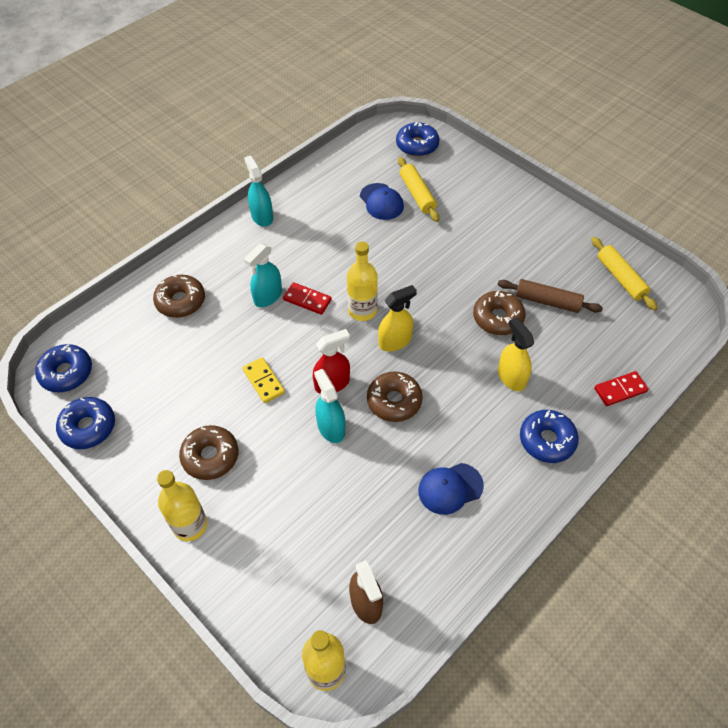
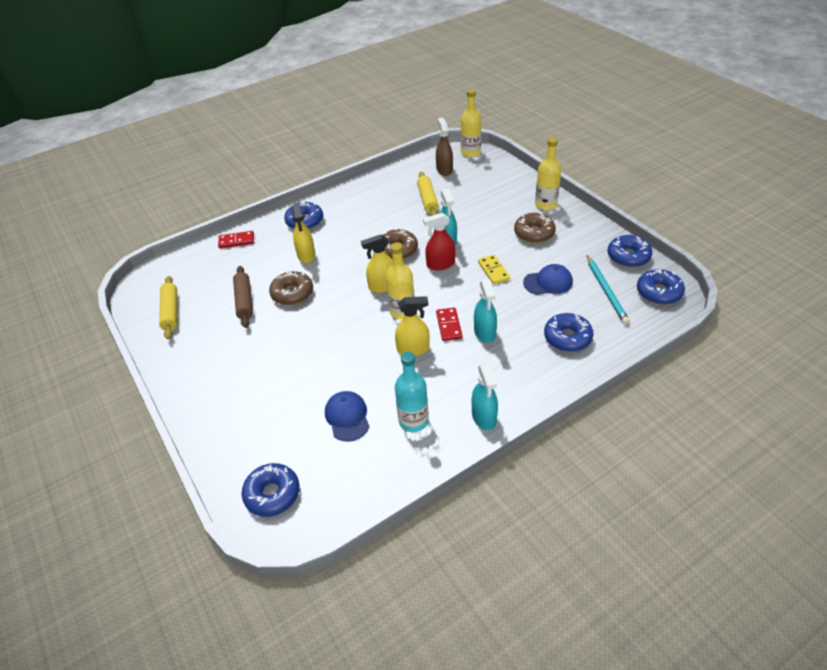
camera: 165 degrees left, 10 degrees down
(128, 368) = (606, 291): none -> turquoise pencil
(181, 301) = (567, 338): brown donut -> blue donut
(268, 296) = (484, 332): turquoise spray bottle -> turquoise spray bottle turned 120 degrees clockwise
(307, 300) = (449, 325): red domino -> red domino turned 45 degrees clockwise
(323, 206) = (413, 421): none -> turquoise bottle
(339, 269) = (413, 349): none -> yellow spray bottle
(417, 194) = (304, 421): yellow rolling pin -> yellow rolling pin (427, 200)
(450, 488) = (378, 206): blue cap -> blue cap (548, 282)
(547, 301) = (244, 301): brown rolling pin -> brown rolling pin turned 45 degrees clockwise

